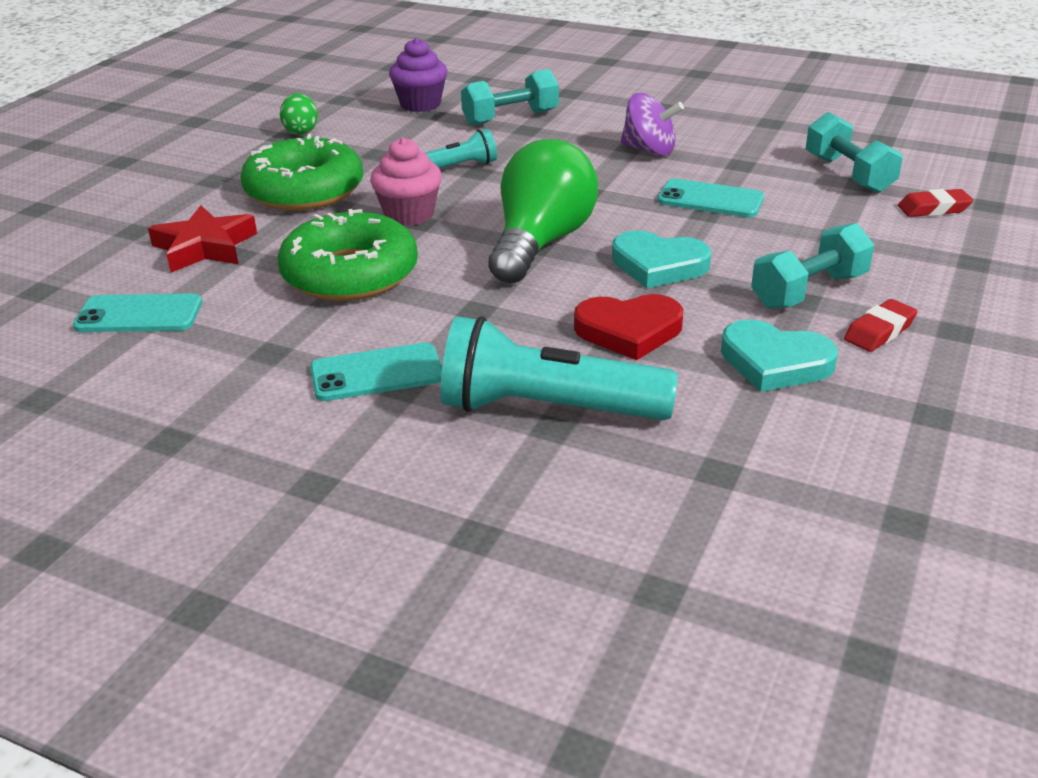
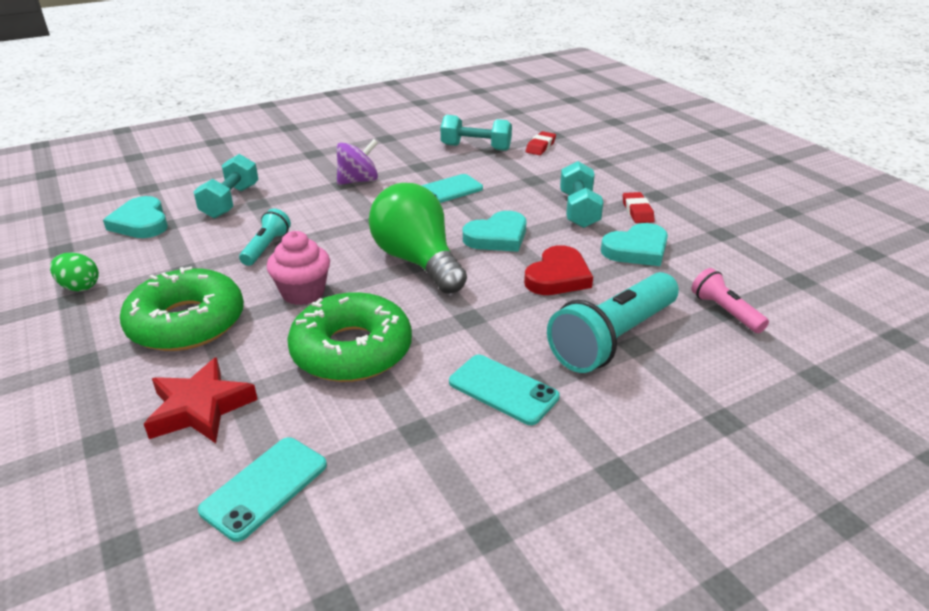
camera: 55 degrees left, 0 degrees up
(376, 373) = (503, 390): turquoise phone -> turquoise phone turned 75 degrees counterclockwise
(420, 104) = (141, 223): purple cupcake -> turquoise heart
(718, 473) = (724, 311): none -> pink flashlight

